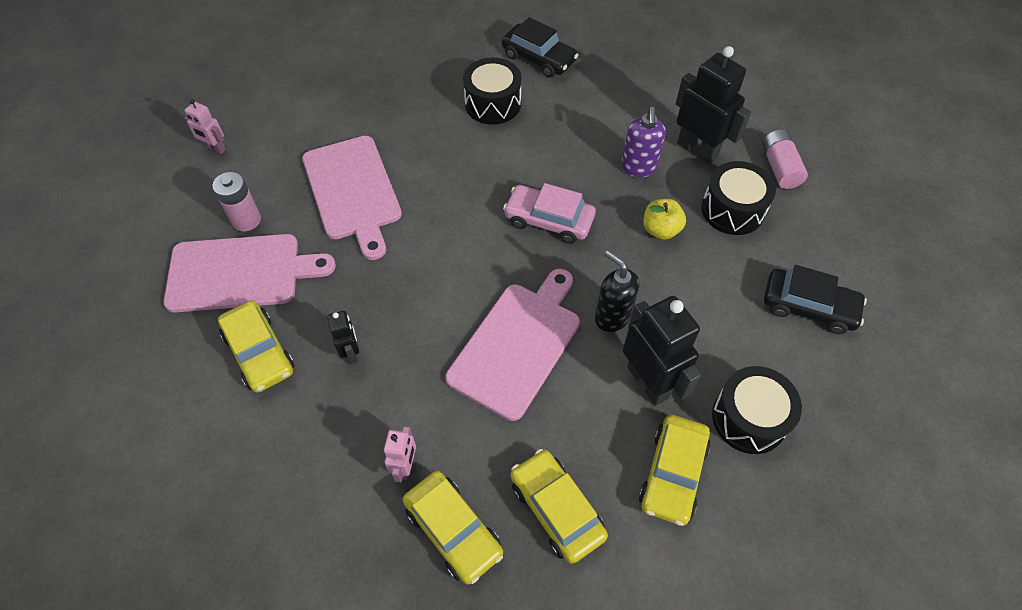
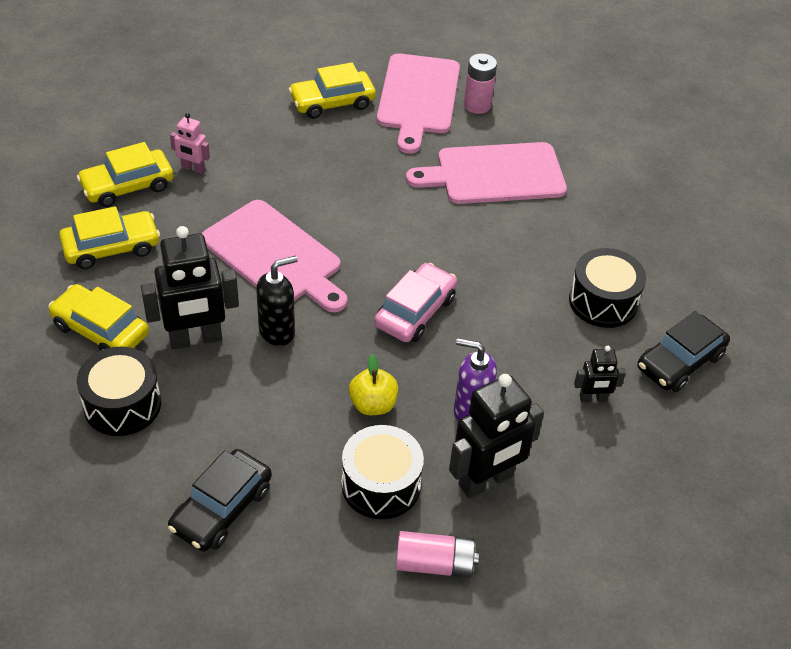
camera: 100 degrees right, 10 degrees down
(215, 148) = (573, 92): pink robot -> none
(351, 352) = (311, 152): black robot -> black robot (593, 398)

